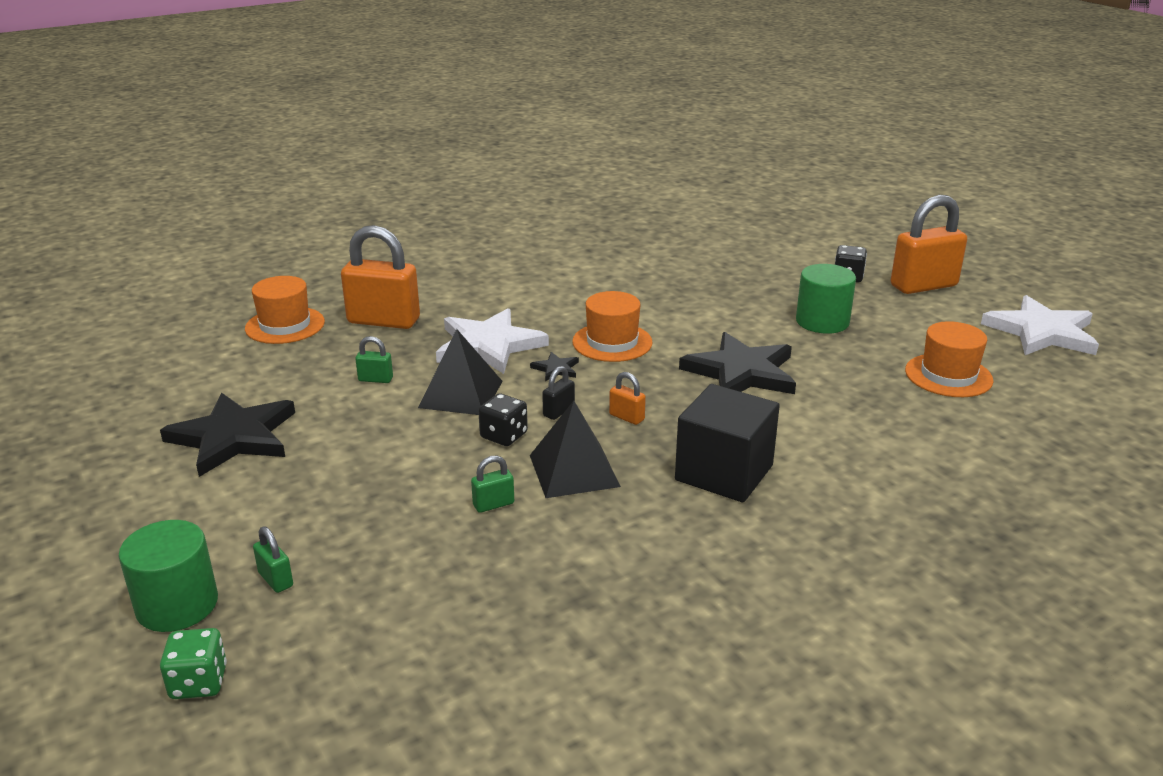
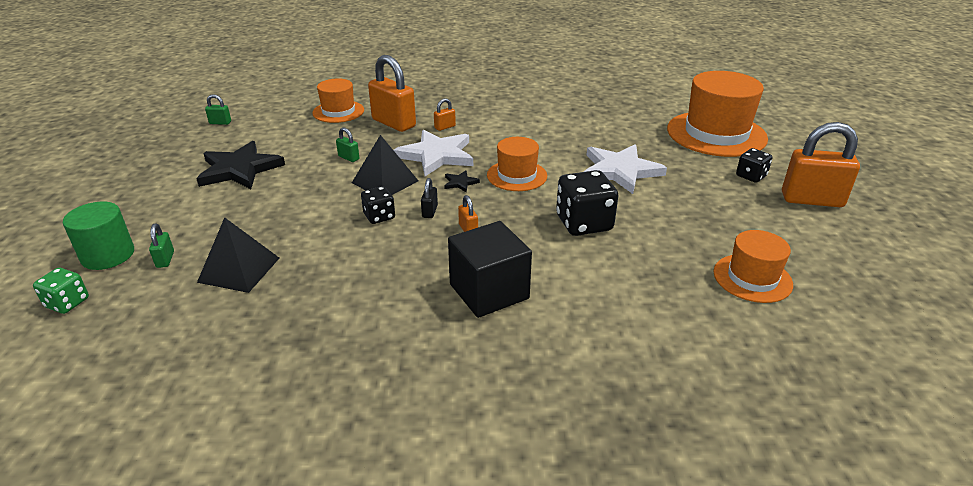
camera: 30 degrees right, 5 degrees up
(458, 309) = (445, 127): none -> orange padlock
(493, 504) = (323, 258): green padlock -> green padlock (220, 123)
(558, 411) = (430, 211): black padlock -> black padlock turned 60 degrees counterclockwise
(573, 470) = (394, 254): black pyramid -> black pyramid (239, 269)
(741, 372) = (584, 223): black star -> black dice
(770, 241) = (716, 134): none -> orange hat
(822, 322) = (690, 204): green cylinder -> none
(1041, 332) = (885, 269): white star -> white star (620, 171)

